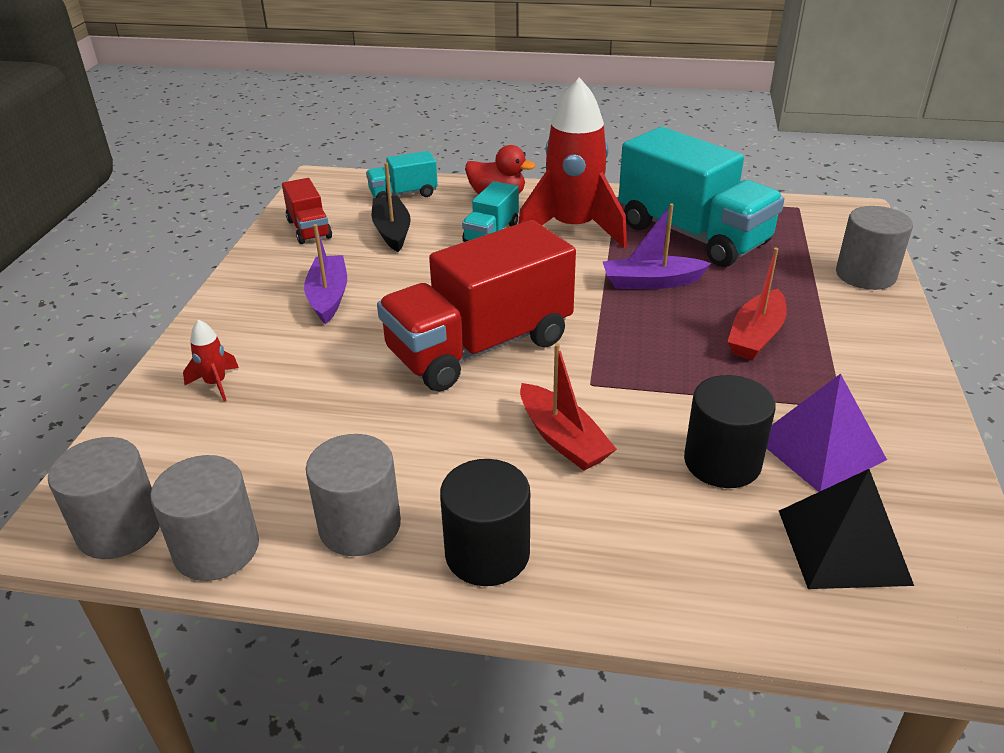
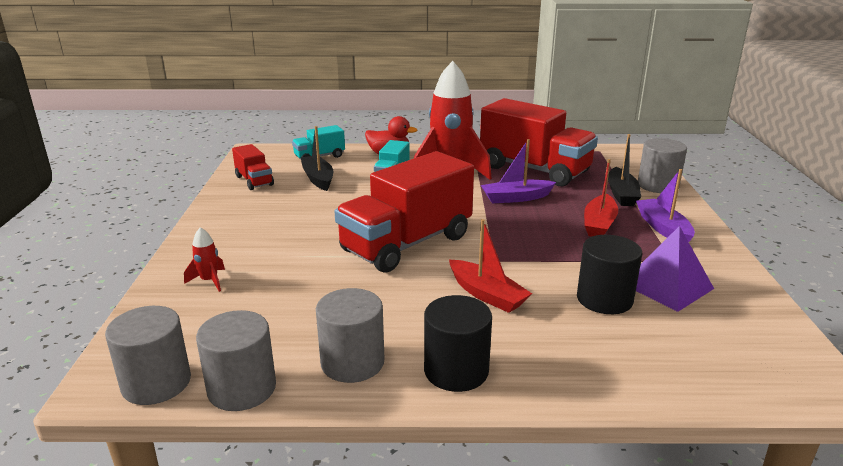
camera: 10 degrees left, 10 degrees down
(328, 297) = (282, 221): purple boat -> purple boat (663, 228)
(692, 235) = (534, 169): turquoise truck -> red truck
(806, 286) = (621, 194): none -> black boat
(843, 546) = (705, 341): black pyramid -> none

